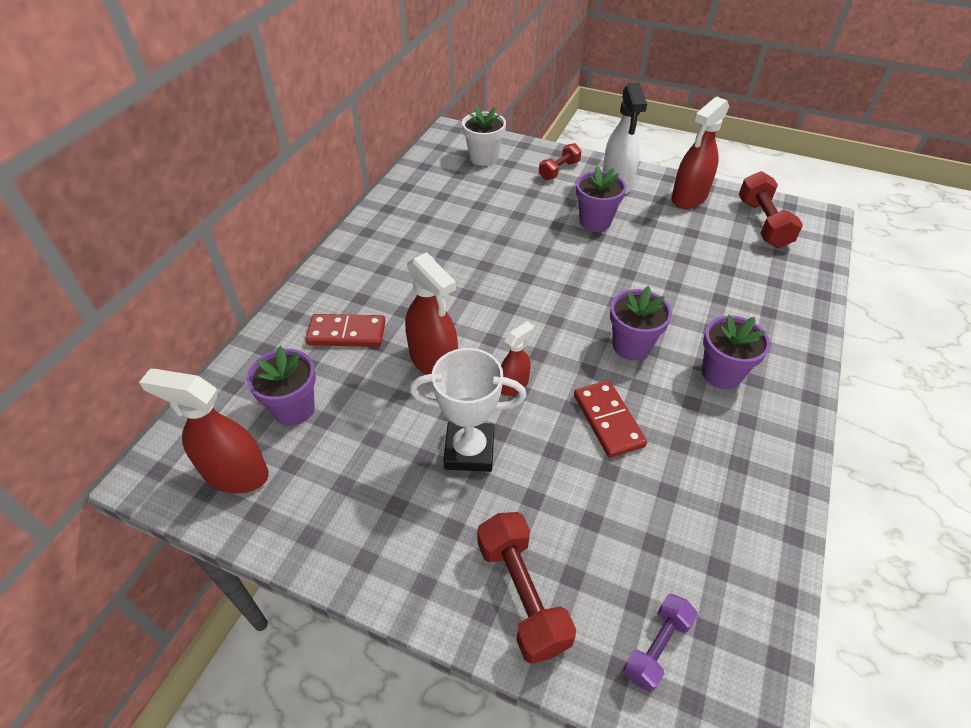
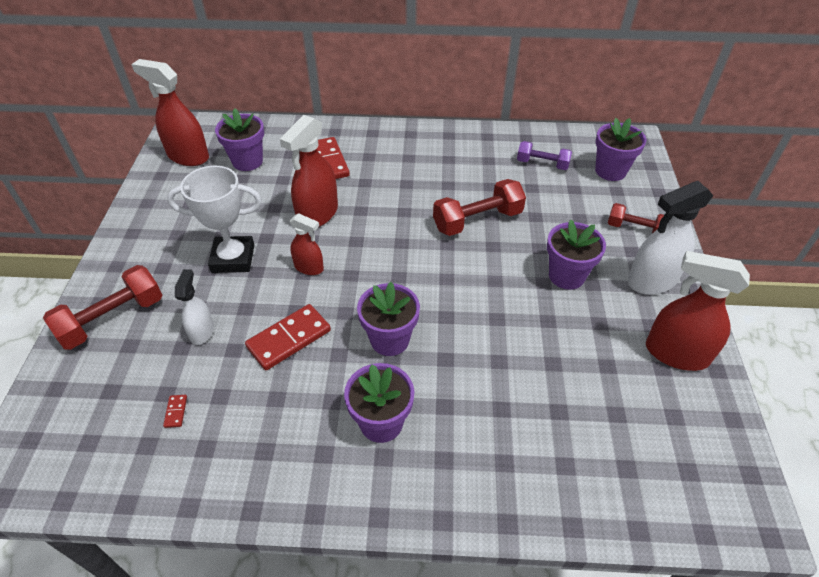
camera: 70 degrees right, 0 degrees up
(235, 474) = (188, 156): red spray bottle -> red spray bottle turned 60 degrees counterclockwise
(469, 451) = (233, 259): white trophy -> white trophy turned 75 degrees counterclockwise
(483, 158) = (610, 171): white flower pot -> purple flower pot
(574, 497) = (202, 331): none -> white spray bottle
(656, 647) = (74, 410): purple dumbbell -> purple dumbbell (542, 164)
(680, 535) = (176, 412): none -> red domino
(763, 223) = (682, 442): red dumbbell -> red dumbbell (477, 220)

